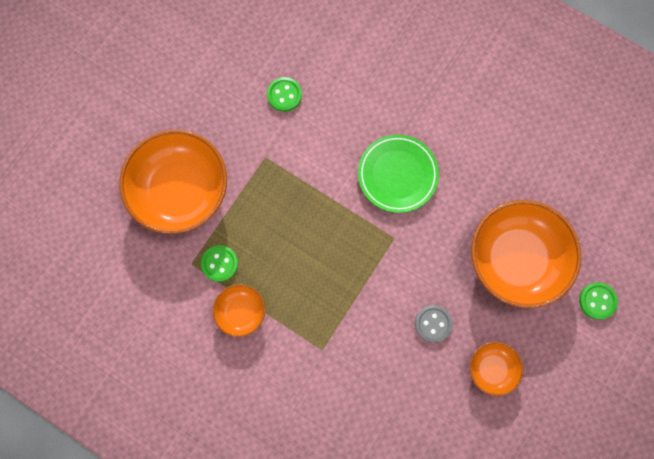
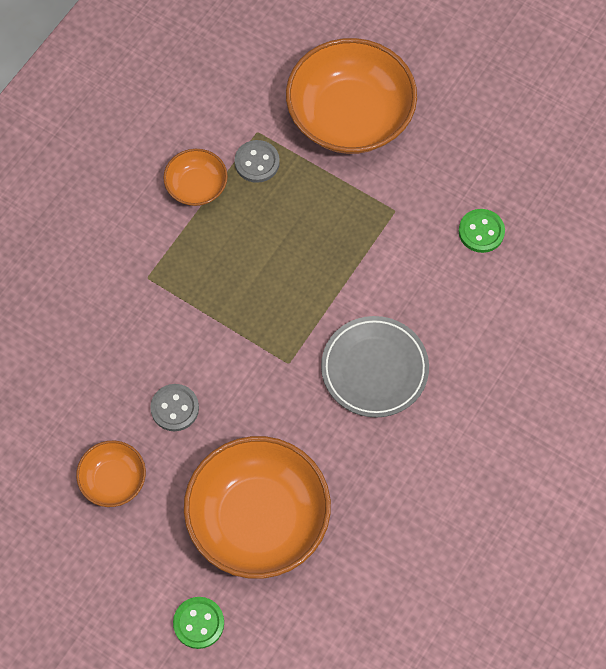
camera: 90 degrees right, 10 degrees down
(220, 263) = (257, 162): green button -> grey button
(397, 175) = (374, 369): green plate -> grey plate

